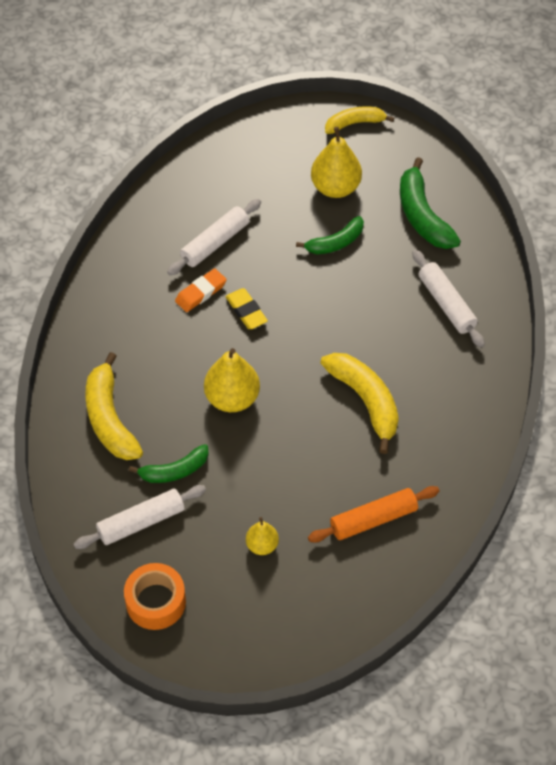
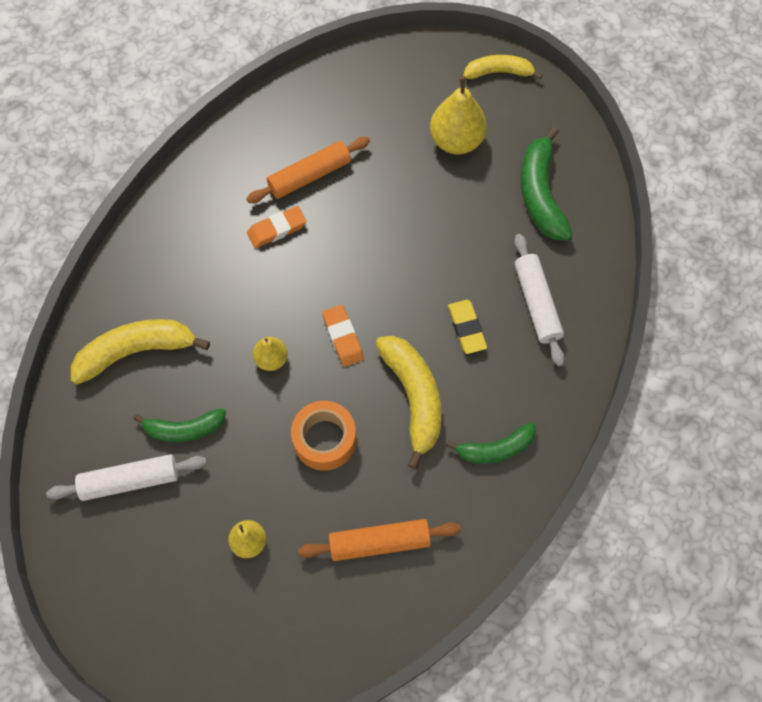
camera: 15 degrees right, 10 degrees up
(109, 418) = (136, 351): yellow banana -> yellow banana turned 75 degrees clockwise
(156, 602) = (115, 579): orange tape -> orange tape (324, 439)
(215, 243) = (309, 176): white rolling pin -> orange rolling pin
(232, 398) = (271, 359): yellow pear -> yellow pear, size x0.56
(246, 311) = (318, 262): yellow eraser -> yellow eraser (466, 328)
(288, 367) = (343, 337): none -> orange eraser
(335, 243) = (437, 204): green banana -> green banana (495, 449)

